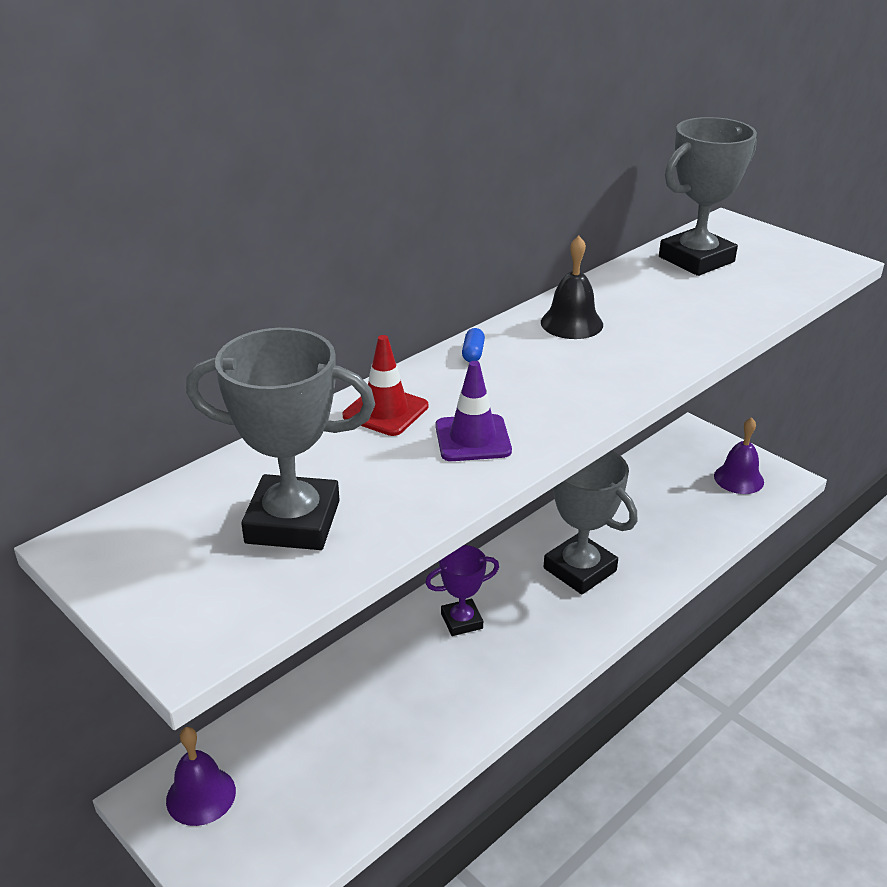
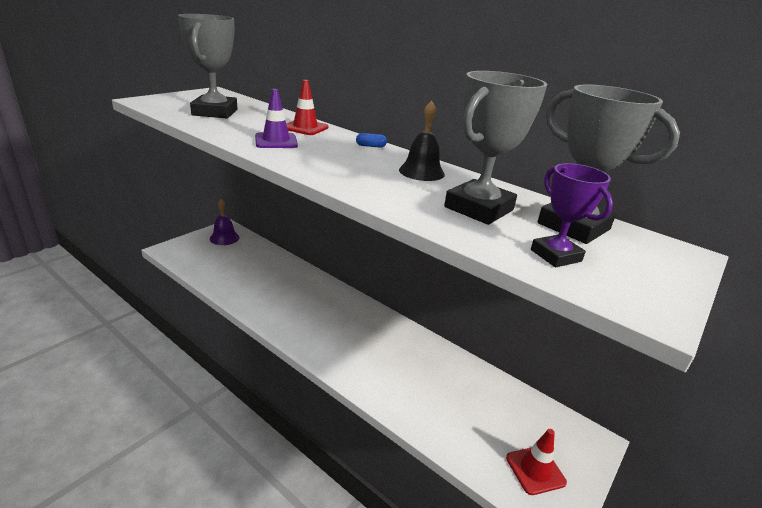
camera: 80 degrees right, 5 degrees down
(461, 621) = (328, 303): purple trophy -> purple trophy (555, 255)
(580, 569) = (382, 353): grey trophy -> grey trophy (479, 208)
(738, 478) = (535, 470): purple bell -> red traffic cone

